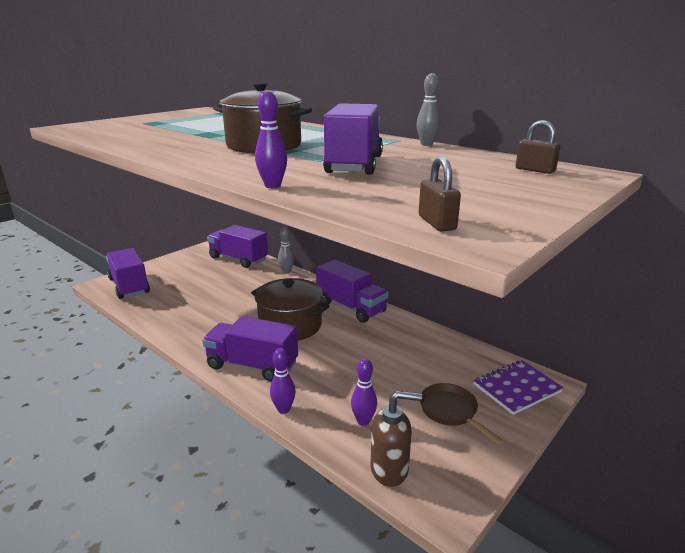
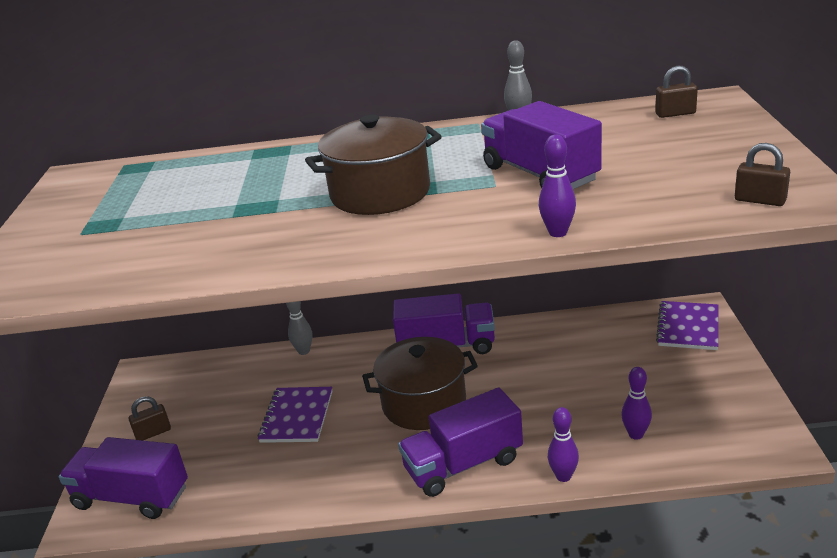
camera: 40 degrees left, 5 degrees up
(179, 268) = (153, 433): none -> brown padlock
(233, 295) = (297, 416): none -> purple notebook
(238, 259) = (212, 373): purple truck -> none
(390, 469) = (711, 452): brown soap dispenser -> none
(451, 411) = (678, 379): brown pan -> none

